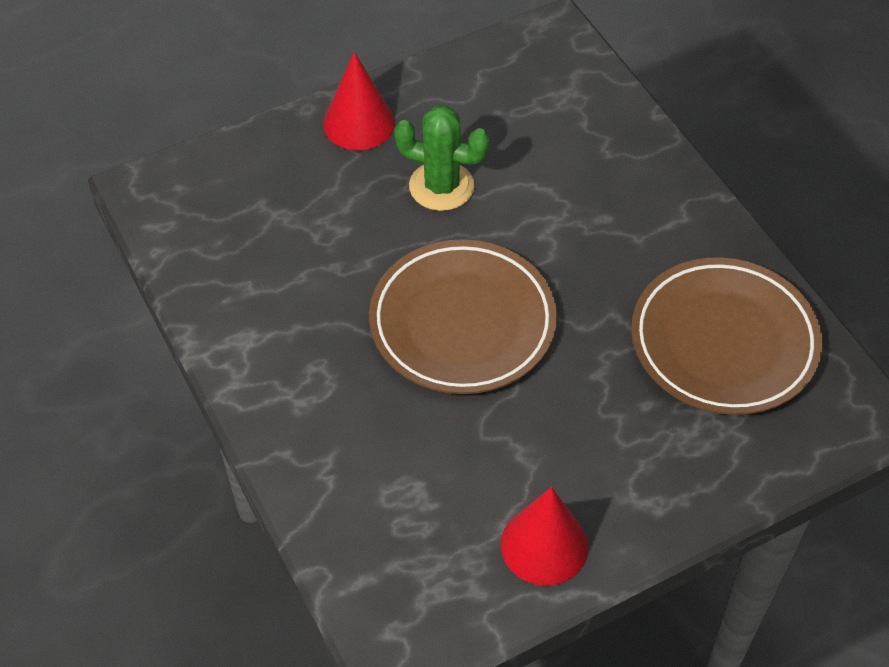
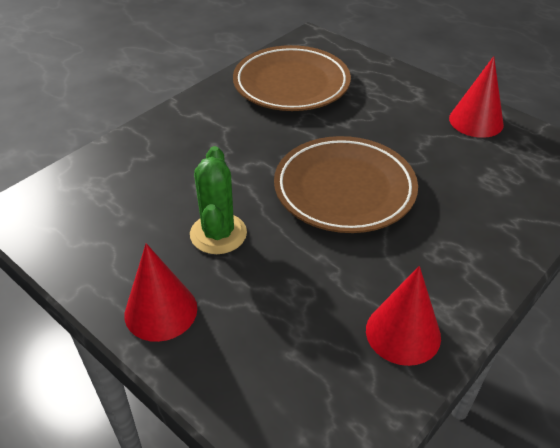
camera: 110 degrees left, 10 degrees down
(236, 295) = (403, 333): none -> red cone

